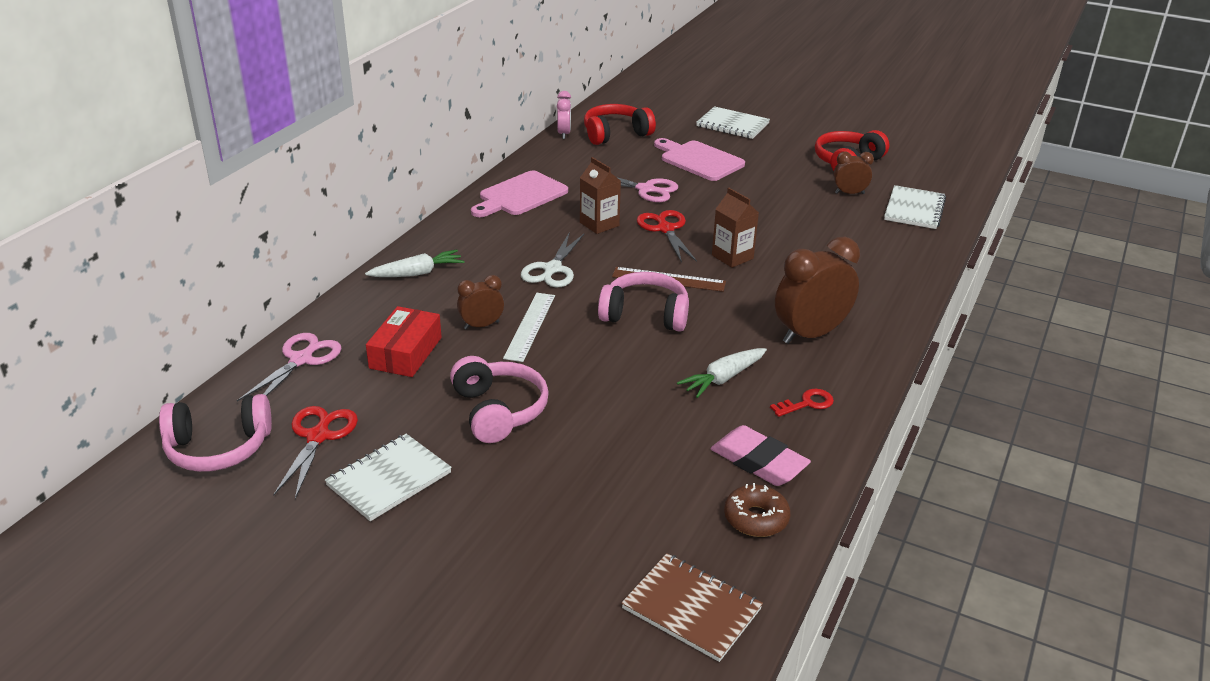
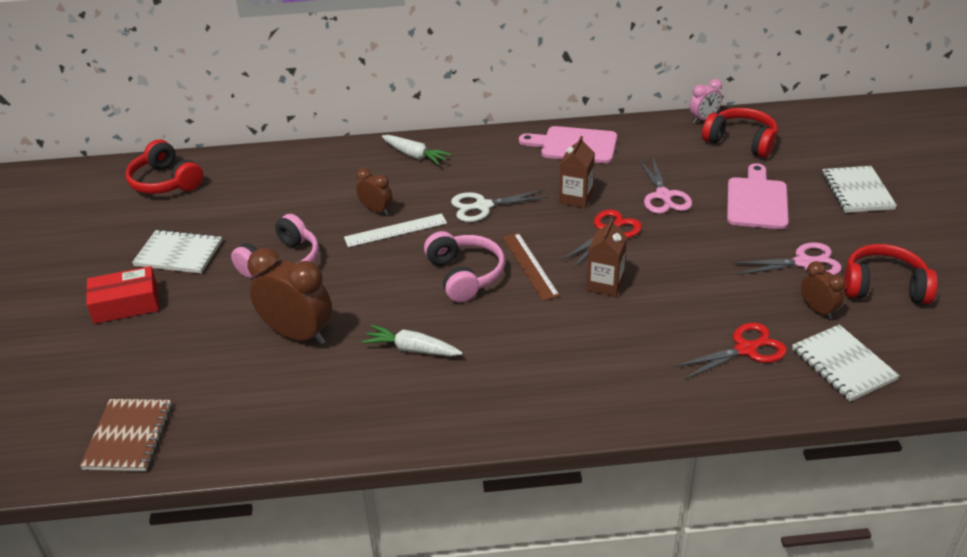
camera: 60 degrees right, 5 degrees up
(218, 448) = (166, 182): pink headphones -> red headphones
(301, 360) = (273, 164): pink scissors -> pink scissors (803, 263)
(318, 436) = (201, 209): red scissors -> red scissors (745, 349)
(406, 353) = (315, 196): red box -> red box (126, 304)
(756, 518) = (245, 433): brown donut -> none
(758, 461) = (316, 409): pink eraser -> none
(806, 403) = (417, 408): red key -> none
(810, 334) = (525, 374): brown clock -> brown clock (297, 334)
(914, 209) = (843, 365): white notebook -> white notebook turned 75 degrees clockwise

